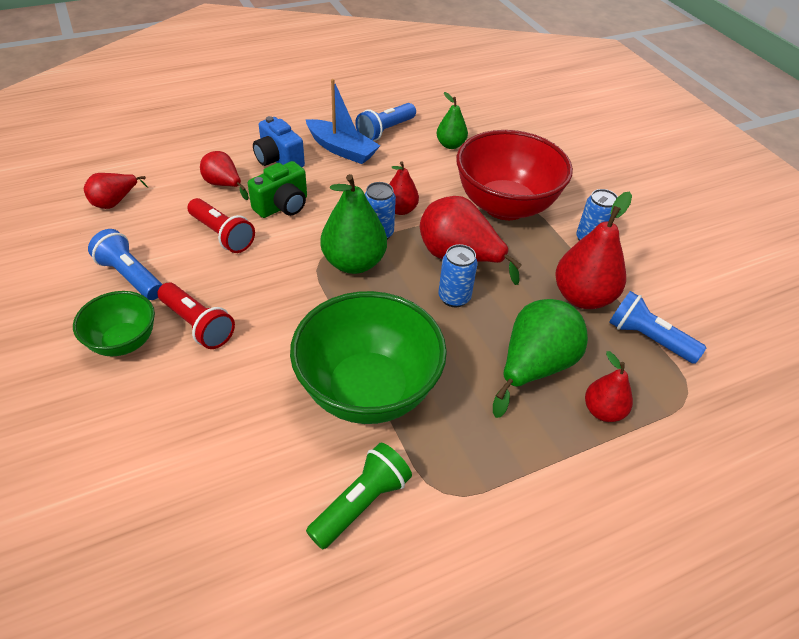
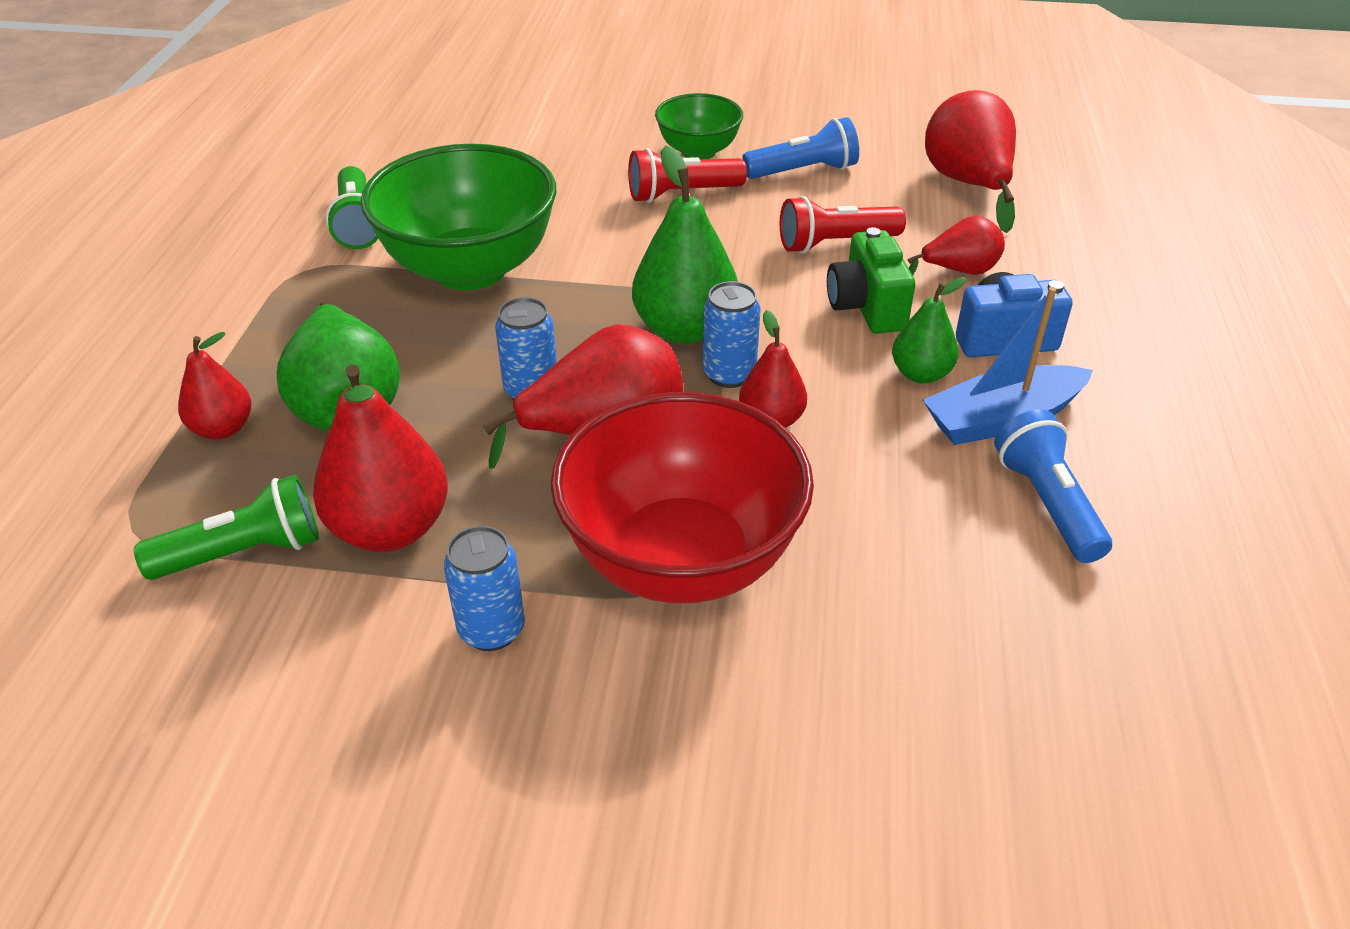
camera: 125 degrees right, 5 degrees down
(115, 202) = (968, 185): red pear -> red pear, size x1.71
(450, 145) = (941, 583): green pear -> green pear (921, 374)
(648, 338) = (244, 553): blue flashlight -> green flashlight

